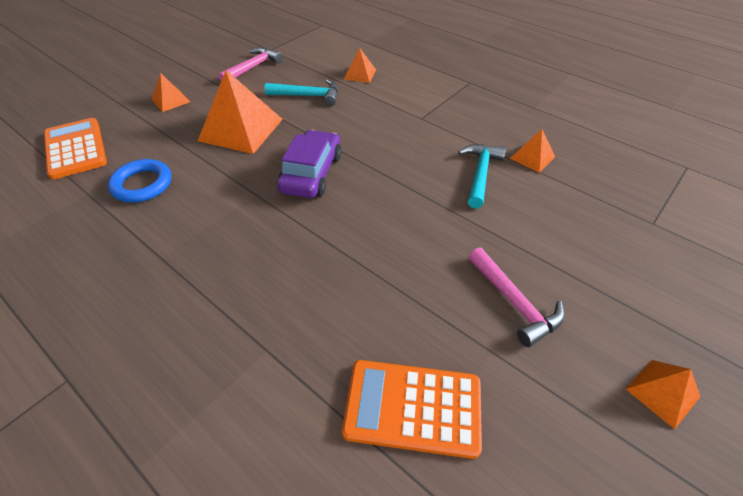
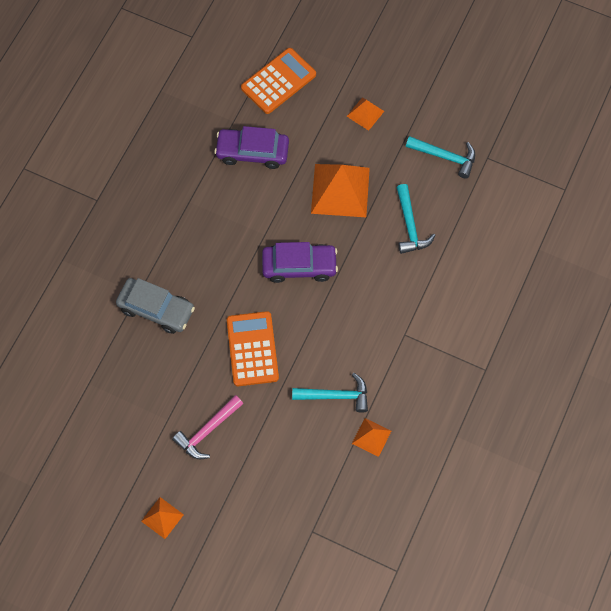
camera: 75 degrees right, 20 degrees up
(142, 184) = (252, 152): blue ring -> purple car
(253, 67) = (445, 157): pink hammer -> turquoise hammer
(303, 329) = (156, 309): none -> grey car
(359, 74) = (465, 260): orange pyramid -> none
(412, 408) = (121, 381): orange calculator -> orange calculator (252, 349)

